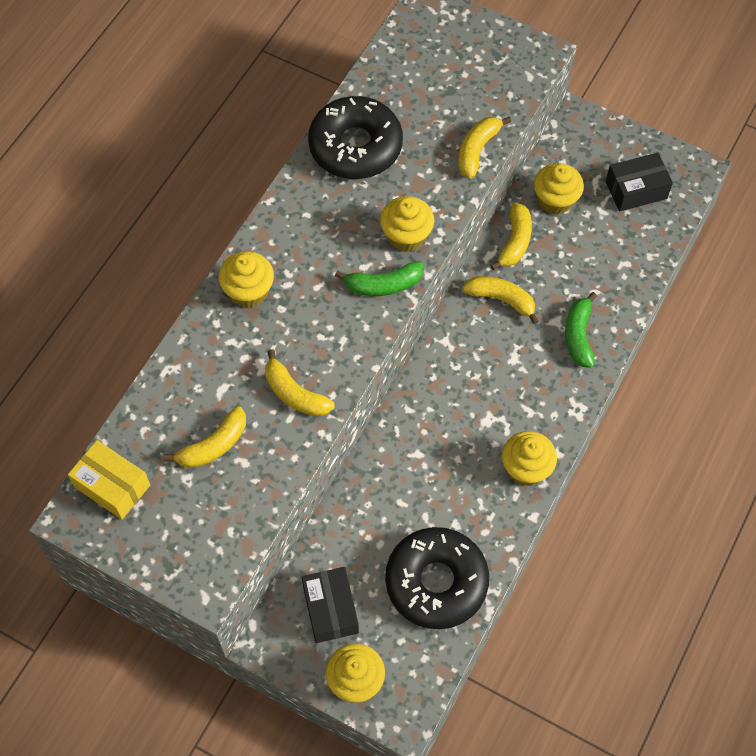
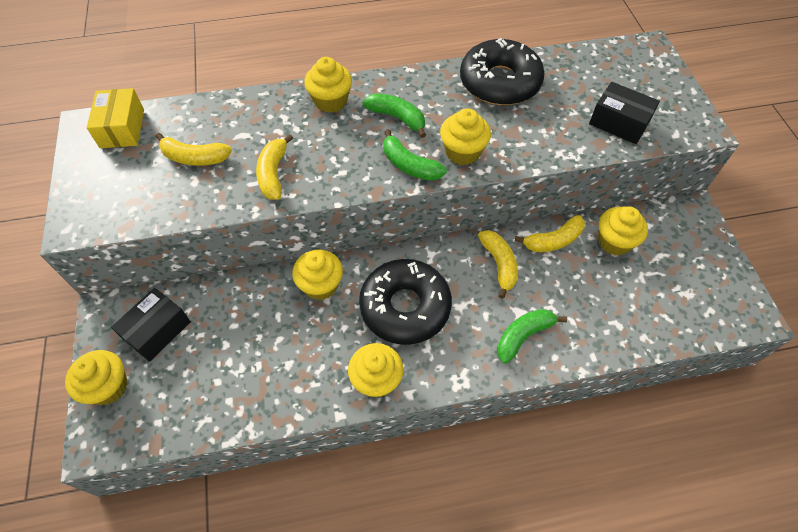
camera: 50 degrees right, 5 degrees down
(320, 254) = (397, 118): none -> green banana
(400, 449) = (320, 285): none -> yellow cupcake
(436, 582) = (229, 385): black donut -> black donut (405, 307)
(477, 150) = (578, 145): yellow banana -> none
(636, 190) = (686, 287): black box -> black box (619, 123)

